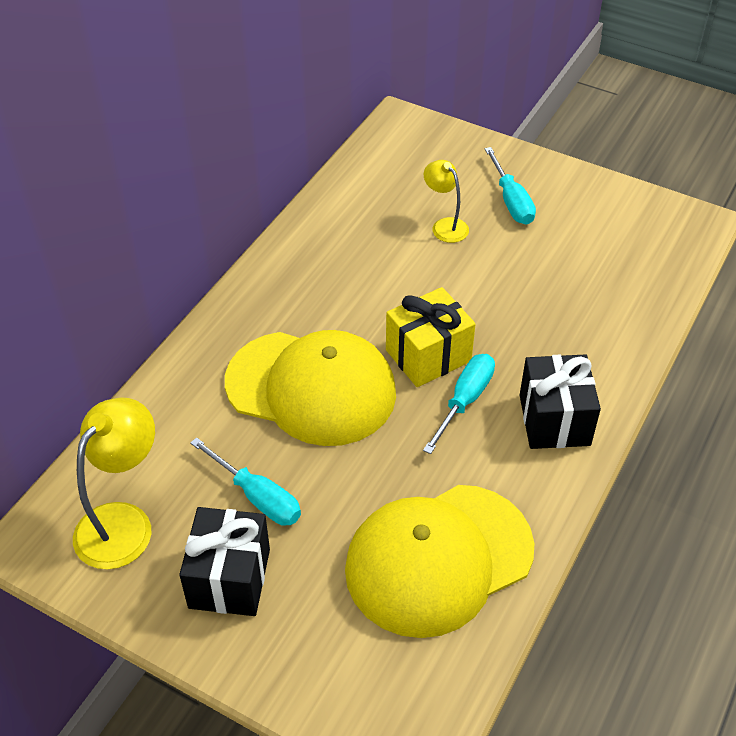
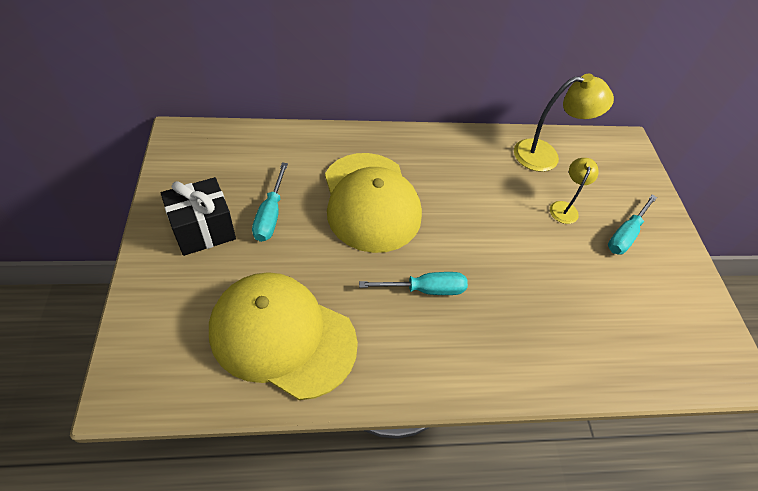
camera: 50 degrees right, 5 degrees up
(123, 522) = (214, 164): yellow lamp -> yellow lamp (545, 155)
(428, 355) = (446, 250): yellow gift -> none
(554, 420) = (452, 354): black gift -> none

